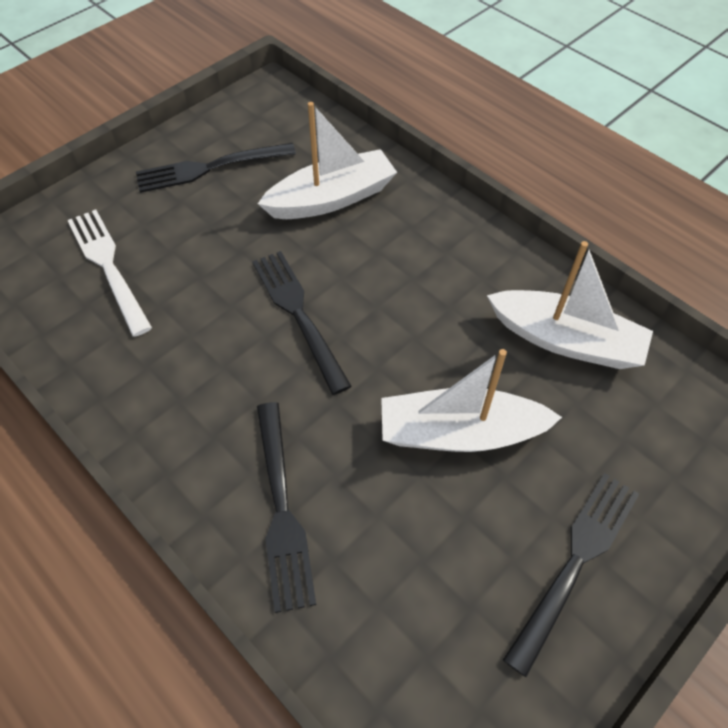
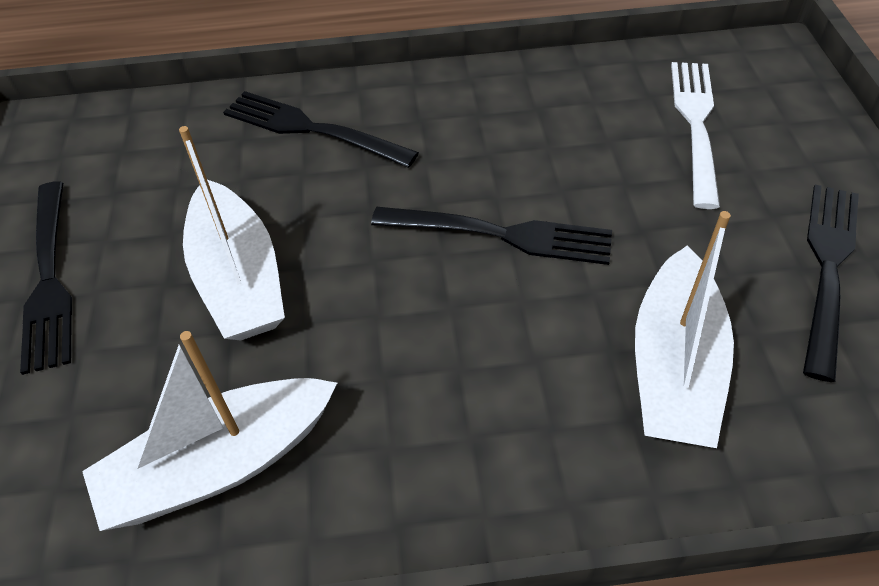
camera: 130 degrees right, 5 degrees down
(108, 266) = (696, 125): white fork -> white fork turned 90 degrees counterclockwise
(459, 433) = (239, 279): white boat -> white boat turned 120 degrees clockwise

